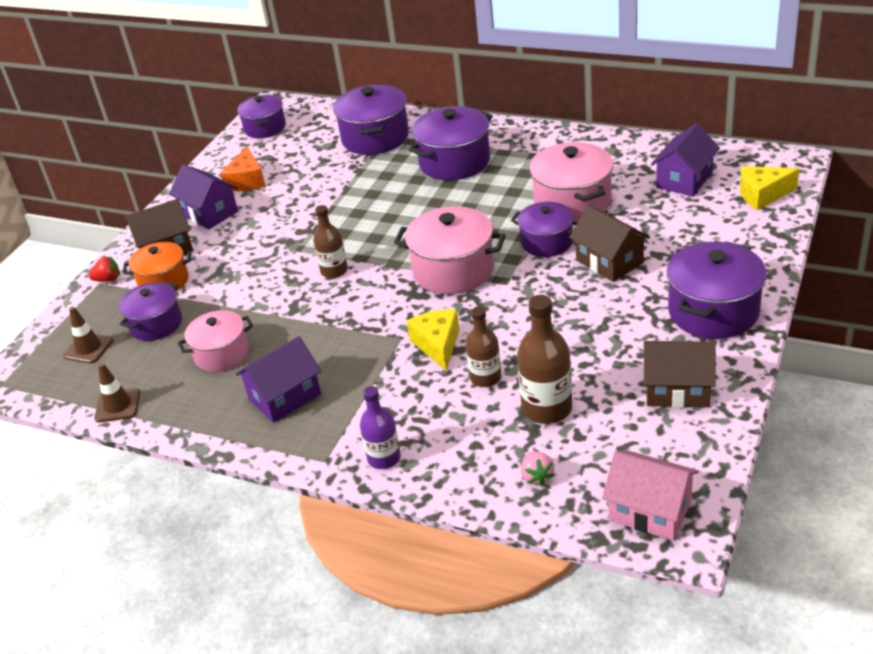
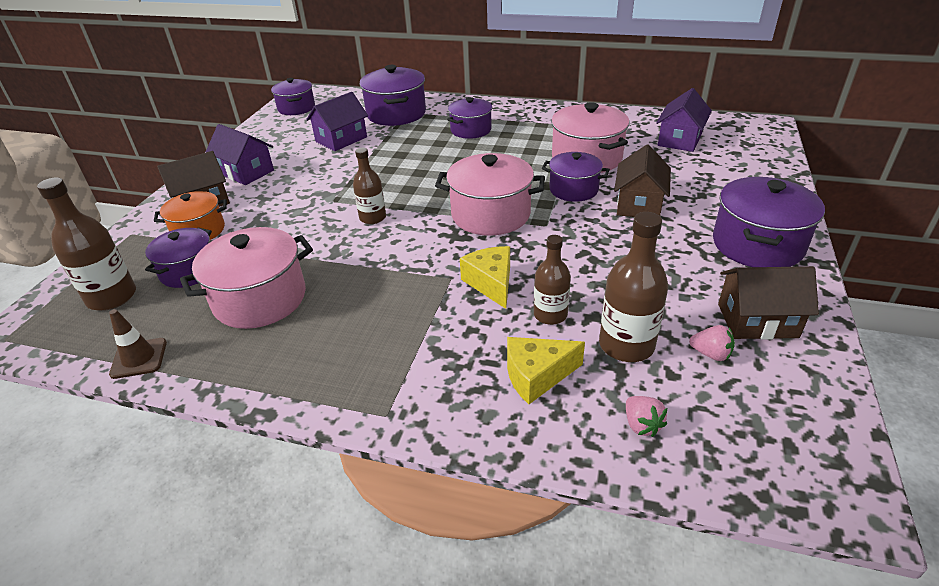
camera: 10 degrees left, 0 degrees up
(88, 348) = (112, 297): brown traffic cone -> brown bottle
(108, 279) = (141, 230): red strawberry -> none
(222, 354) = (260, 299): pink pot -> pink pot, size x1.54
(247, 181) = (282, 146): orange cheese -> none
(284, 397) = (332, 342): purple house -> purple house (341, 139)
(384, 458) = (456, 409): purple bottle -> none
(454, 162) = (471, 130): purple pot -> purple pot, size x0.65
(609, 261) = (638, 204): brown house -> brown house turned 60 degrees clockwise
(620, 419) = (710, 354): none -> pink strawberry
(650, 510) = (790, 462): pink house -> none
(762, 195) = (754, 150): yellow cheese -> yellow cheese (537, 376)

